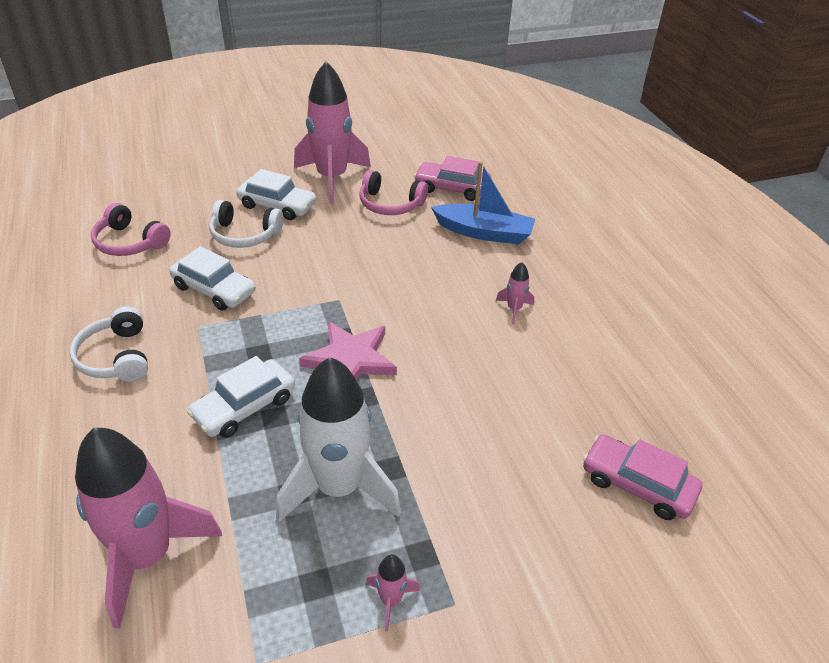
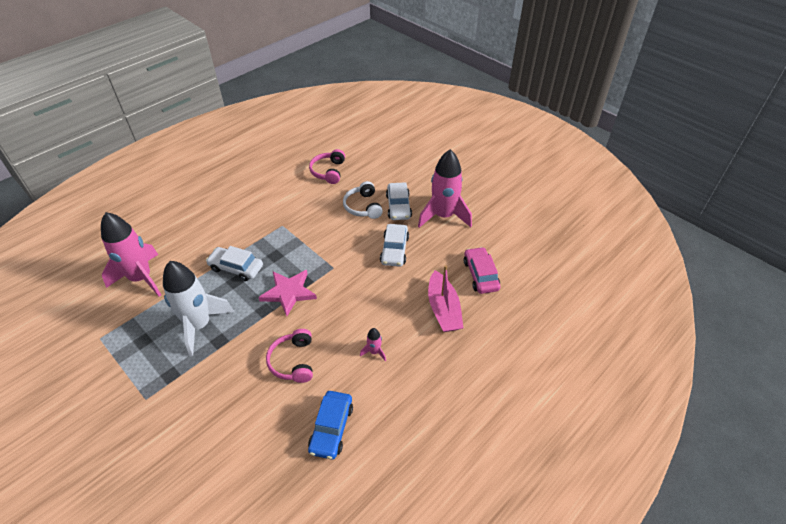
camera: 65 degrees right, 5 degrees up
(116, 357) = (247, 210): white headphones -> none
(214, 289) = (312, 217): white car -> white car (394, 250)
(390, 204) = (438, 252): pink headphones -> pink headphones (293, 361)
(391, 600) = (141, 372): pink rocket -> none
(484, 232) = (443, 309): blue boat -> pink boat
(613, 385) = (331, 428): none -> blue car
(637, 484) = (251, 464): pink car -> none

